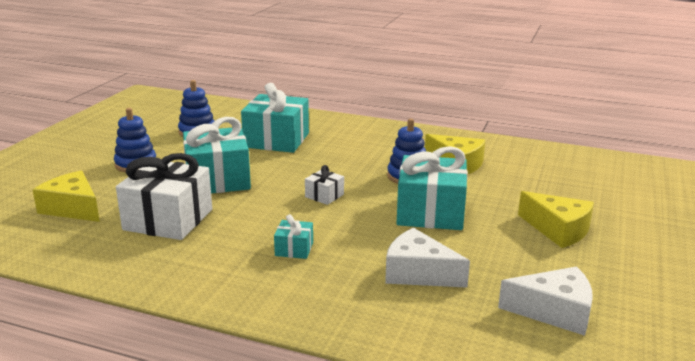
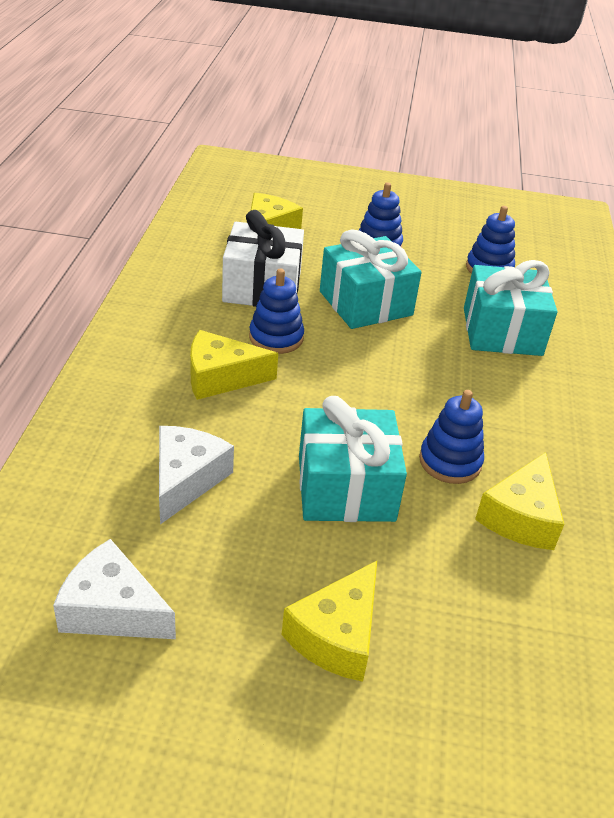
camera: 75 degrees right, 15 degrees up
(248, 220) = (276, 337): none -> blue stacking toy
(294, 249) = (221, 377): turquoise gift -> yellow cheese
(324, 196) = (357, 388): white gift -> none
(554, 311) = (112, 610): white cheese -> white cheese turned 120 degrees clockwise

